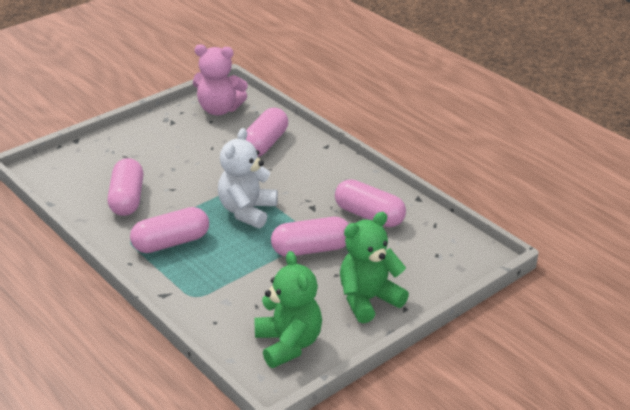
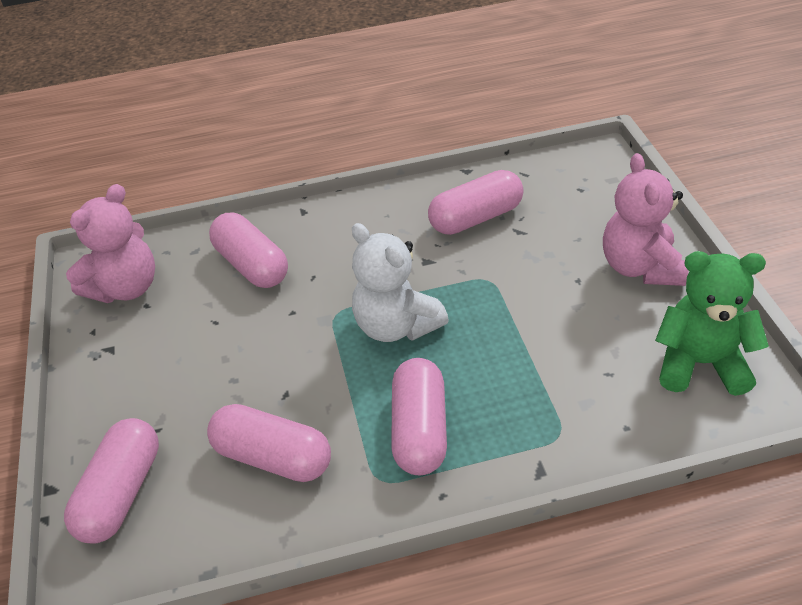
camera: 60 degrees left, 10 degrees up
(311, 249) = (516, 287): pink capsule -> pink capsule (121, 493)
(368, 300) = (640, 267): green teddy bear -> pink teddy bear

